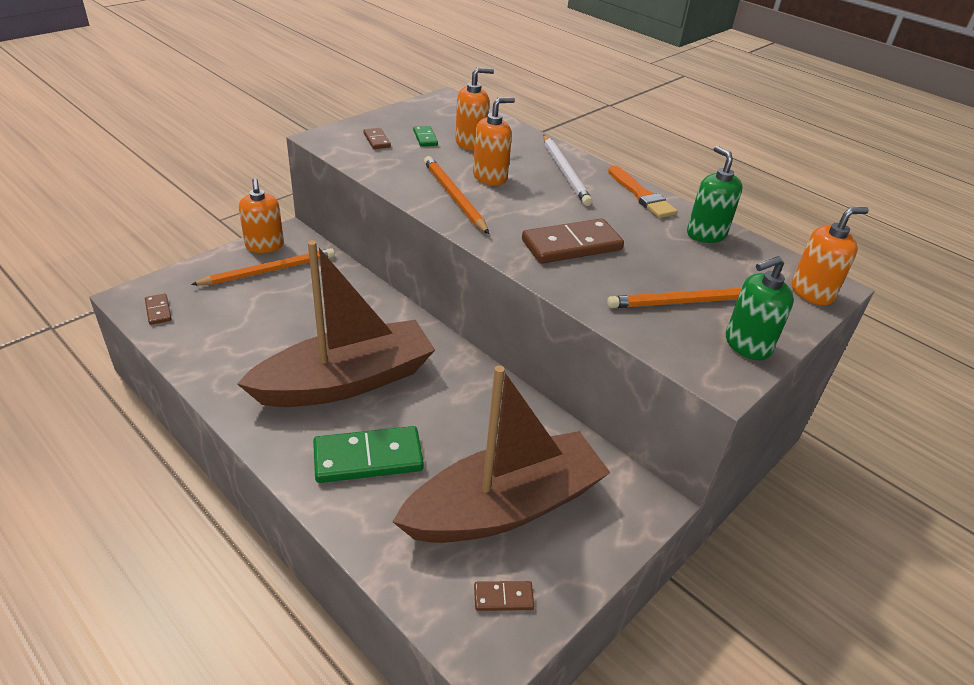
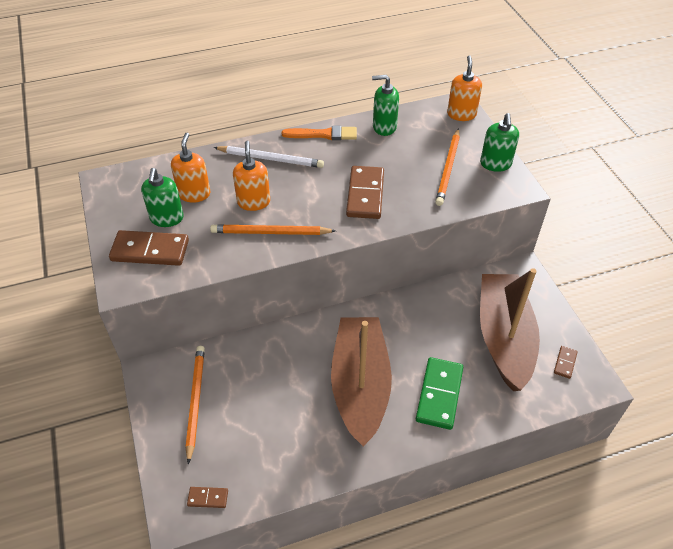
camera: 60 degrees left, 10 degrees up
(264, 246) = (155, 396): orange soap dispenser -> none
(377, 140) = (150, 250): brown domino -> brown domino, size x2.09
(425, 138) = (167, 218): green domino -> green soap dispenser

